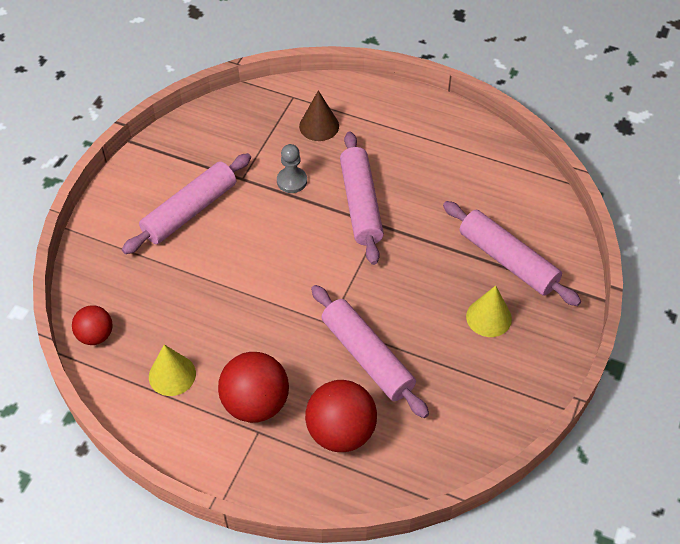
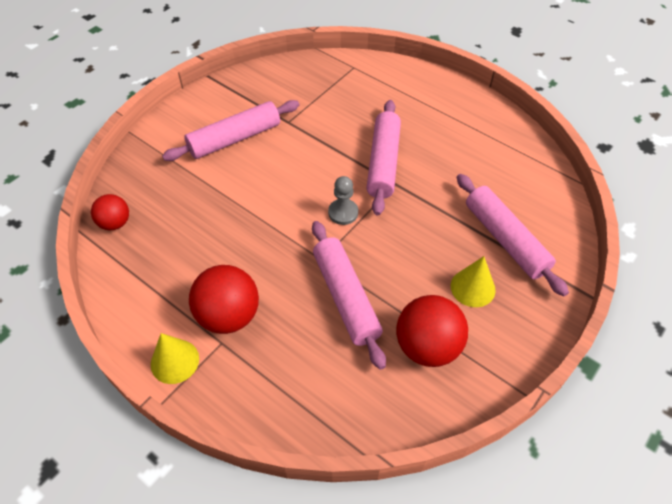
camera: 15 degrees right, 0 degrees up
(172, 375) = (165, 272): yellow cone -> yellow cone (175, 361)
(292, 181) = (329, 132): grey pawn -> grey pawn (343, 213)
(319, 126) = (368, 93): brown cone -> none
(341, 432) = (298, 362): red ball -> red ball (427, 346)

